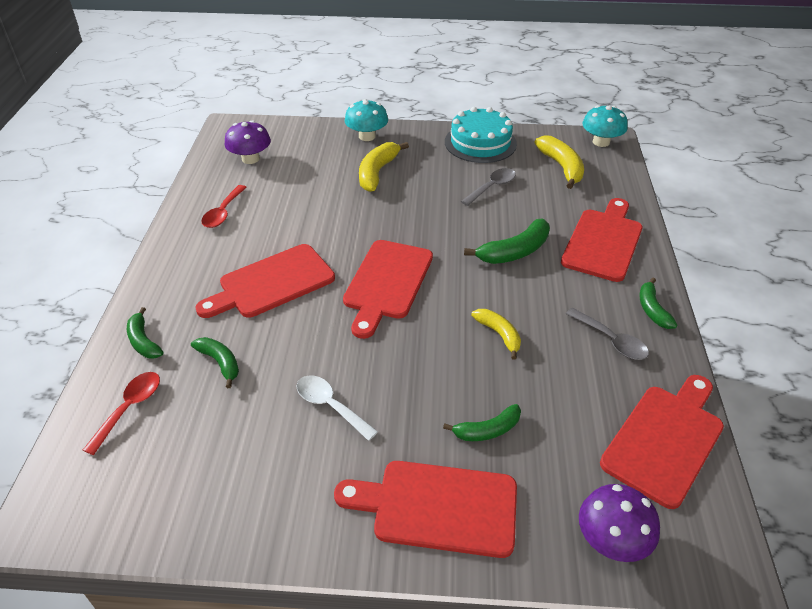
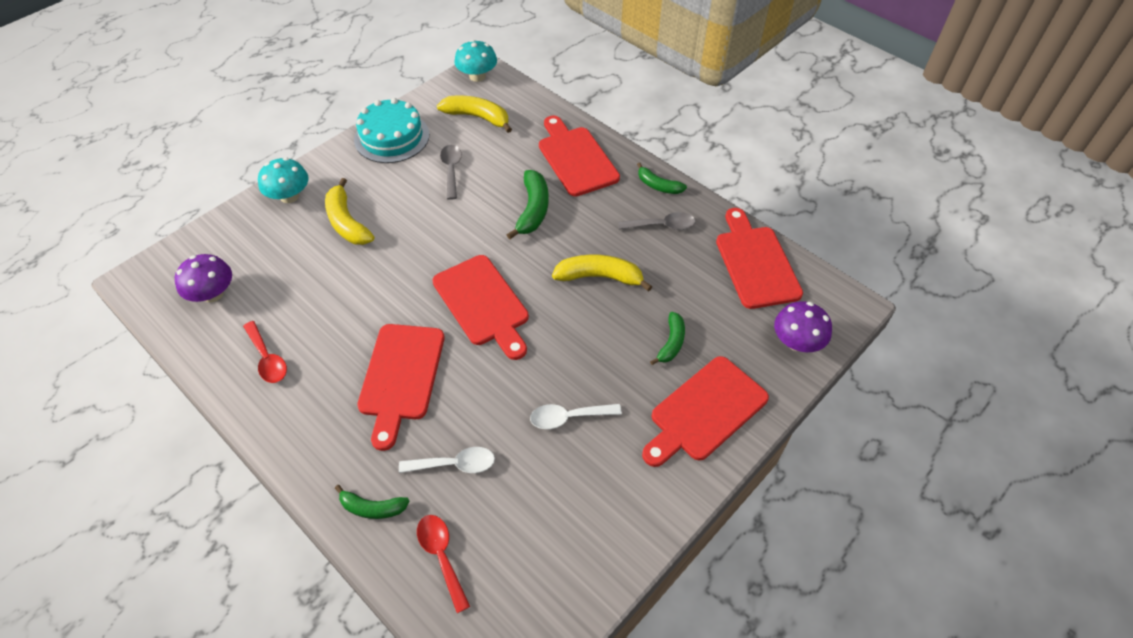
camera: 50 degrees left, 10 degrees up
(220, 363) = (455, 464): green banana -> white spoon
(499, 334) = (599, 277): yellow banana -> yellow banana, size x1.56

